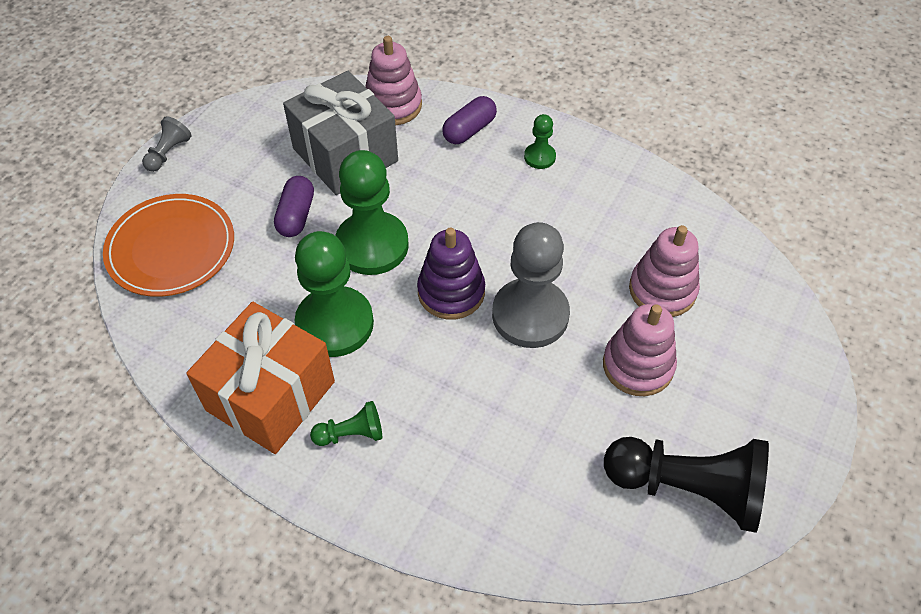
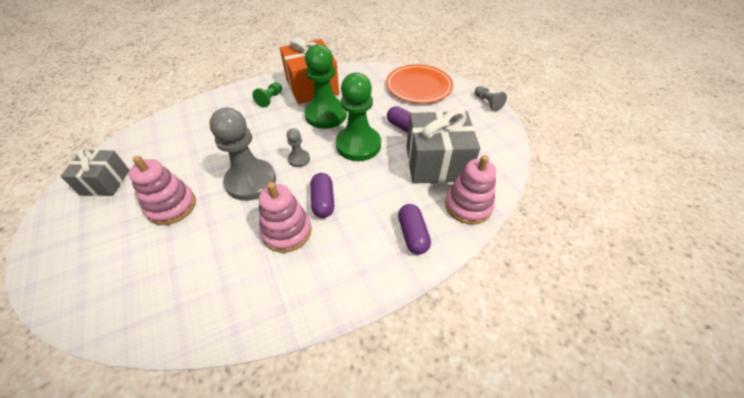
camera: 125 degrees right, 5 degrees down
(451, 292) = (299, 159): purple stacking toy -> grey pawn
(494, 223) = (323, 201): none -> purple capsule
(539, 157) = (353, 261): green pawn -> none
(662, 290) = (189, 254): pink stacking toy -> pink stacking toy (287, 231)
(688, 488) = (105, 182): black pawn -> grey gift

